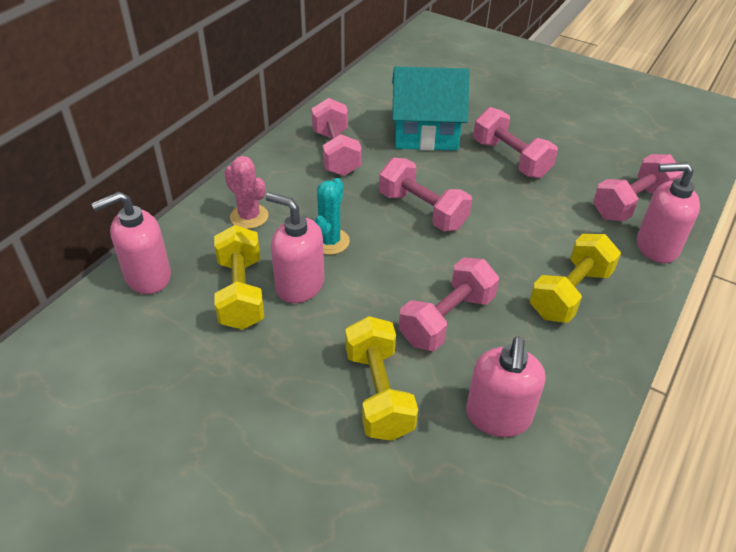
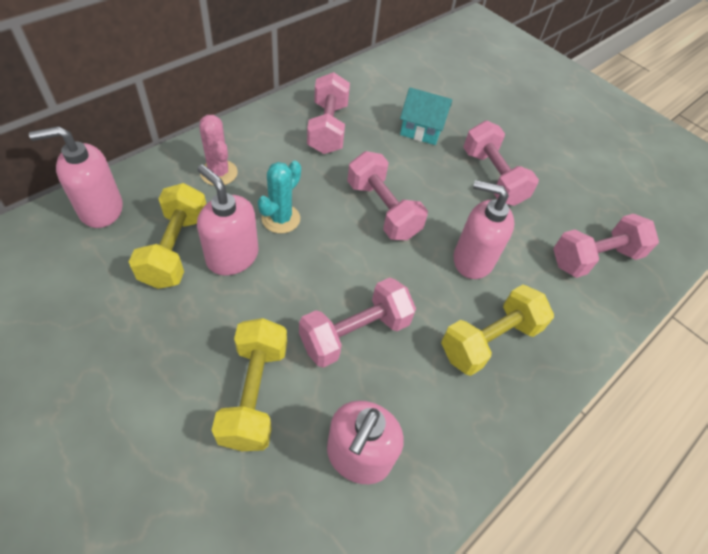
camera: 10 degrees right, 10 degrees up
(425, 134) = (421, 130): turquoise house -> turquoise house, size x0.60
(656, 247) = (600, 313): pink soap dispenser -> pink soap dispenser (472, 259)

